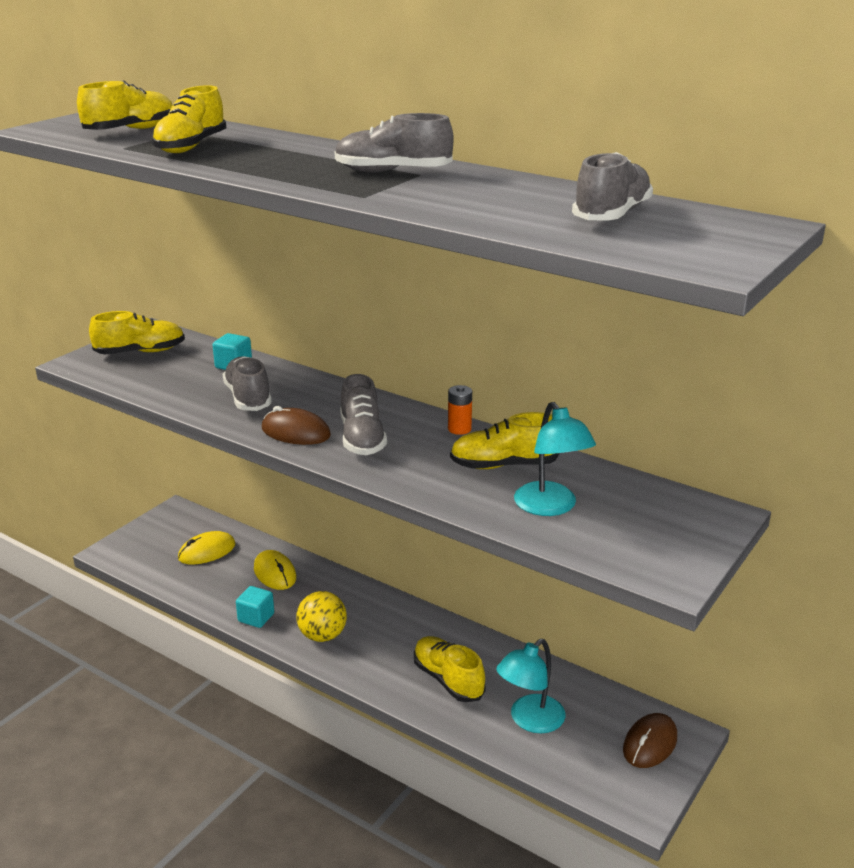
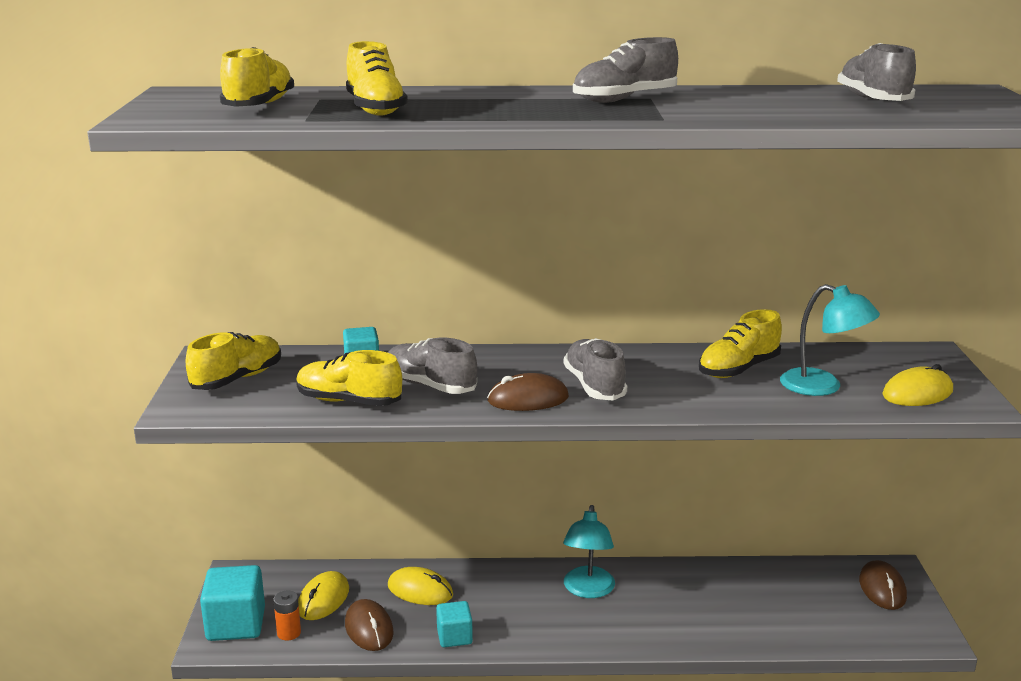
camera: 35 degrees left, 5 degrees down
(137, 545) = (236, 624): none -> turquoise cube
(210, 585) = (369, 628): none -> brown mouse
(322, 635) = (537, 624): yellow ball -> none
(362, 438) = (594, 386): grey shoe -> grey shoe turned 150 degrees counterclockwise
(448, 680) = (686, 611): yellow shoe -> yellow shoe (348, 401)
(459, 429) = (657, 354): orange battery -> orange battery (289, 633)
(530, 720) = (785, 612): turquoise lamp -> turquoise lamp (588, 590)
(631, 546) = (917, 393): none -> yellow mouse

